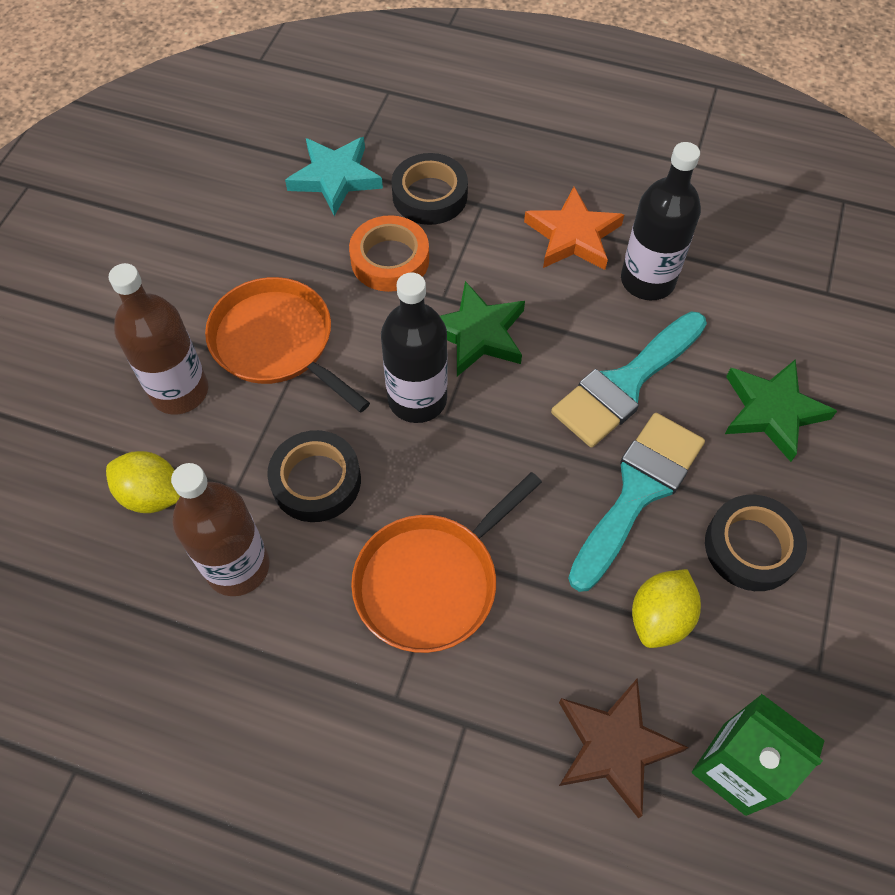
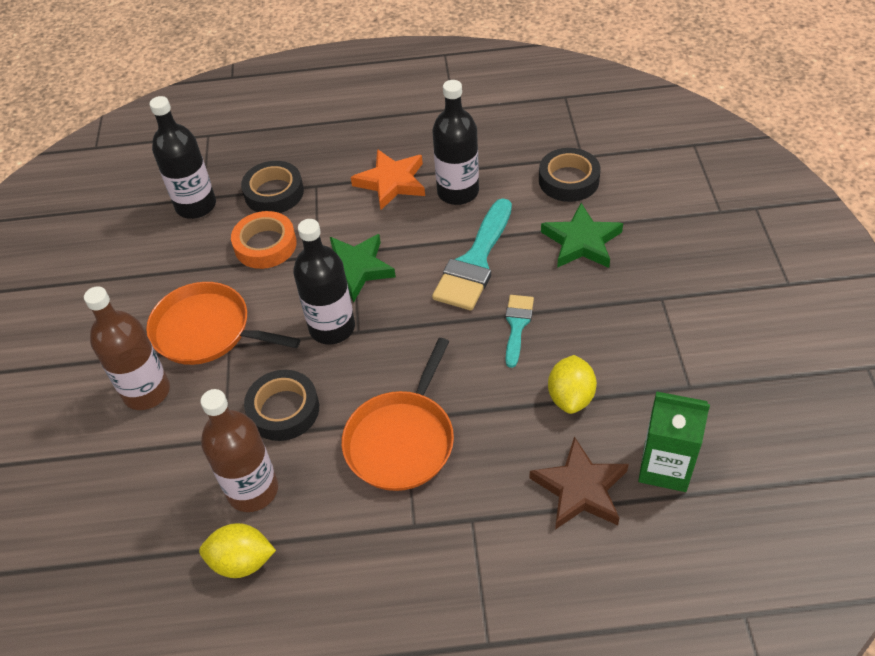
camera: 20 degrees left, 10 degrees down
(152, 495) = (160, 470): yellow lemon -> yellow lemon (242, 561)
(335, 178) = (196, 206): turquoise star -> black bottle
(638, 491) = (517, 325): turquoise brush -> turquoise brush, size x0.55
(751, 547) = (609, 329): black tape -> black tape (568, 180)

